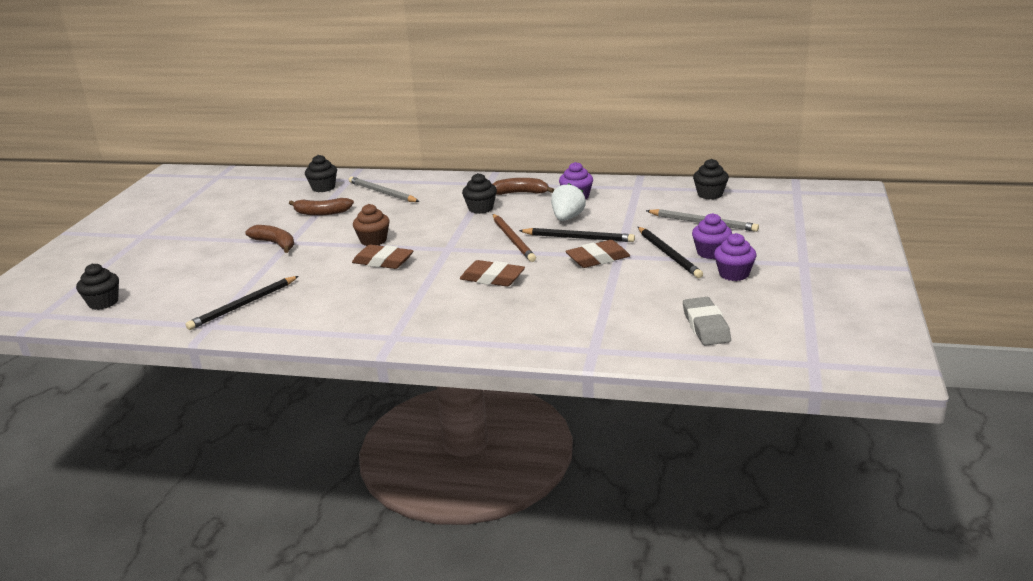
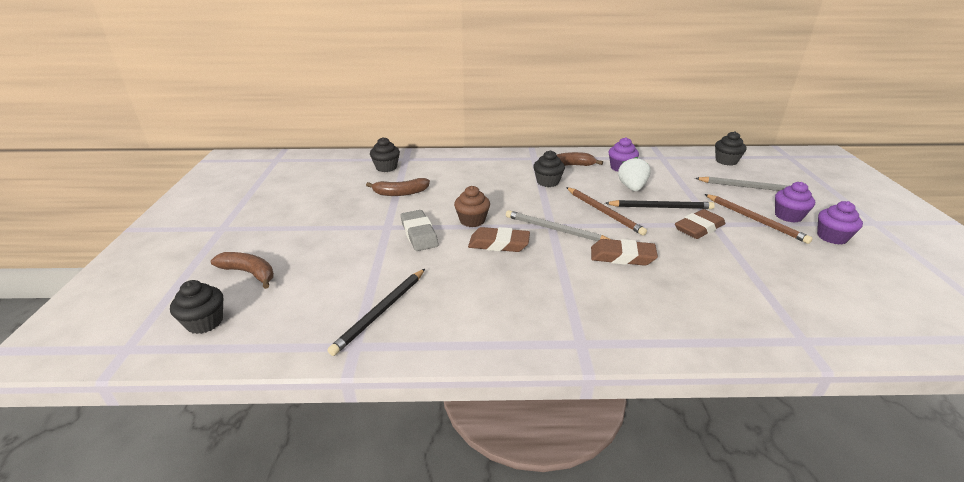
camera: 15 degrees left, 5 degrees up
(275, 244) = (373, 230): brown banana -> brown banana (249, 273)
(382, 192) = (445, 170): grey pencil -> grey pencil (555, 230)
(669, 254) = (755, 220): black pencil -> brown pencil
(706, 326) = (875, 299): grey eraser -> grey eraser (419, 234)

